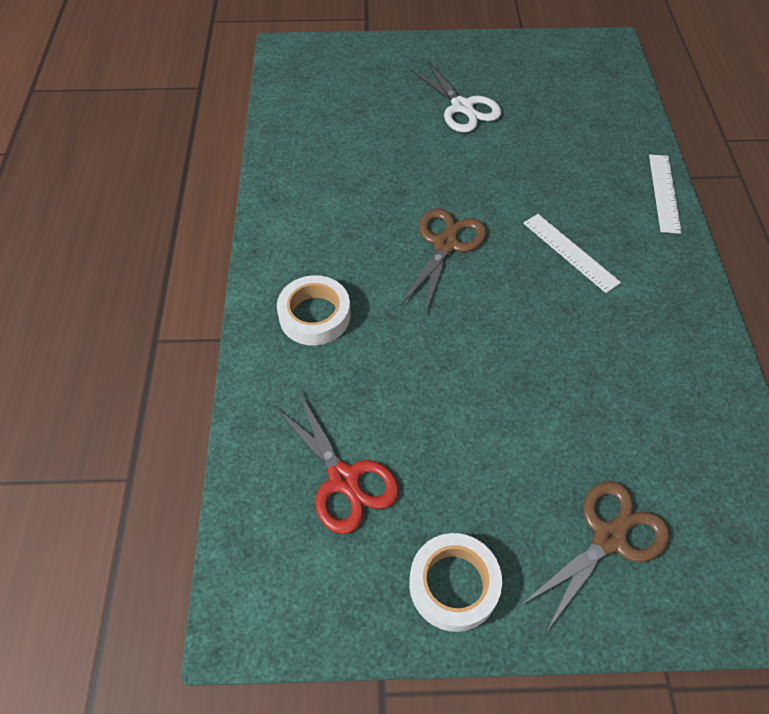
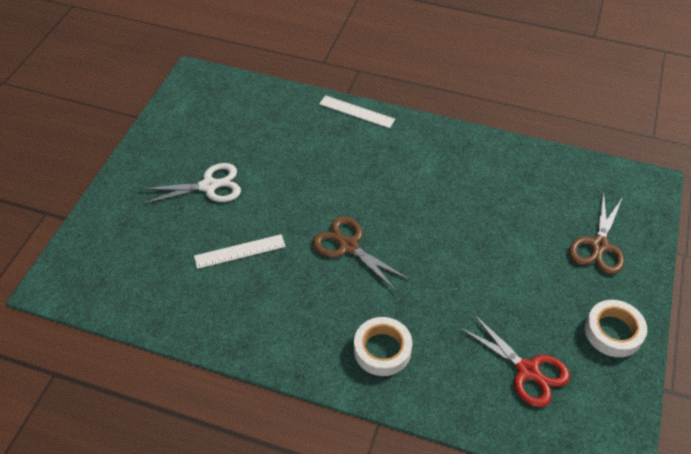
camera: 70 degrees left, 5 degrees down
(343, 479) = (527, 370): red scissors -> red scissors turned 60 degrees clockwise
(570, 252) = (386, 179): white ruler -> white ruler (240, 251)
(608, 538) = (599, 245): brown scissors -> brown scissors turned 135 degrees counterclockwise

